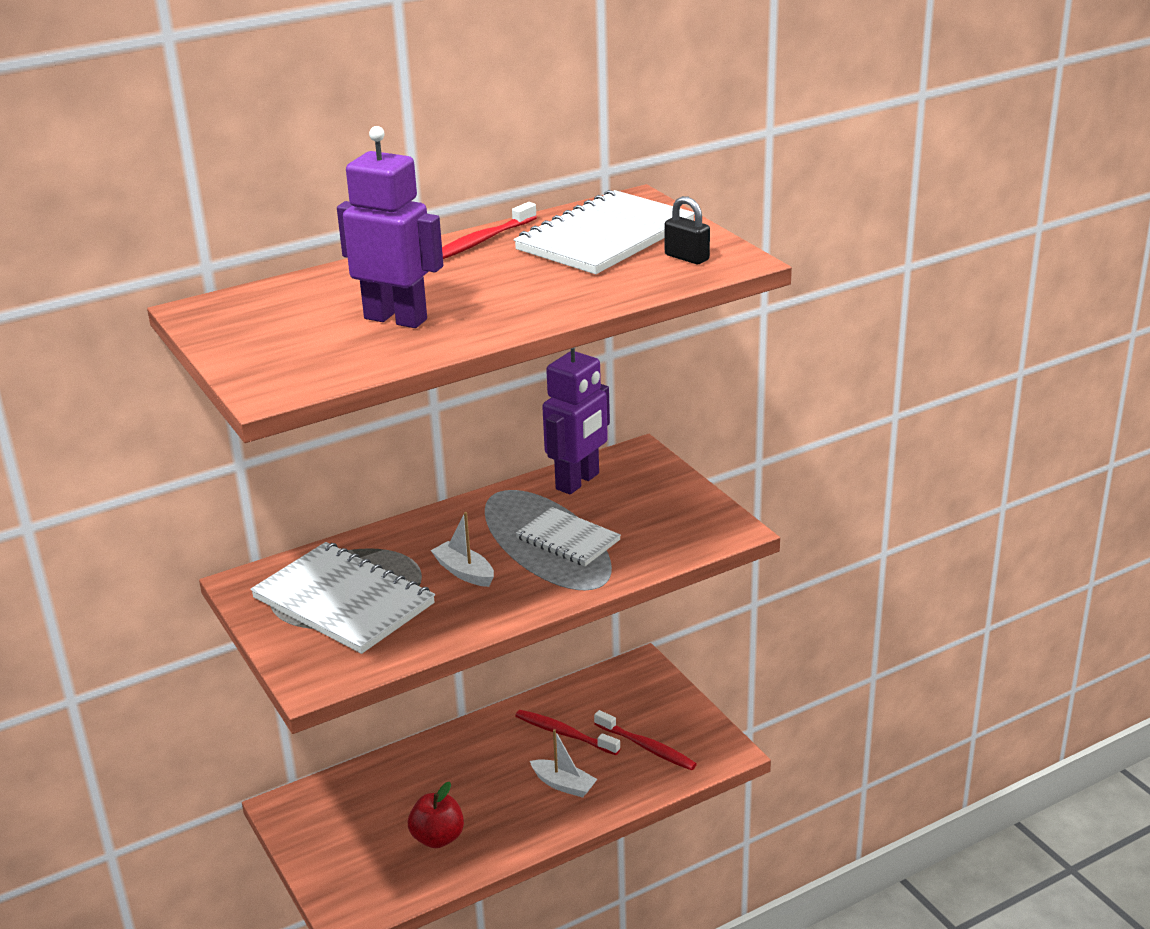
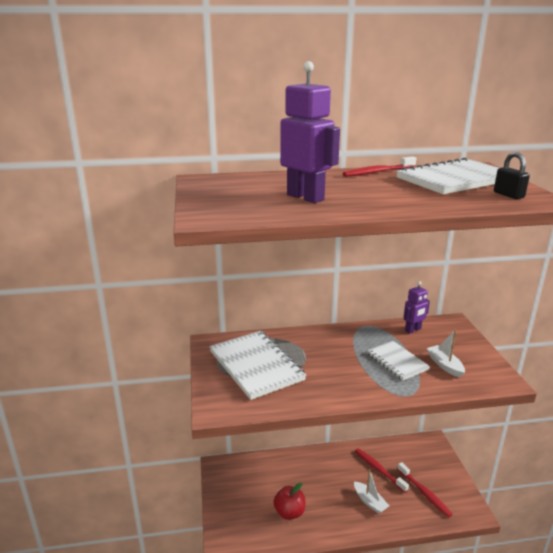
camera: 20 degrees right, 5 degrees down
(464, 572) = (329, 366): white boat -> white boat (445, 365)
(578, 482) = (413, 330): purple robot -> purple robot, size x0.58

